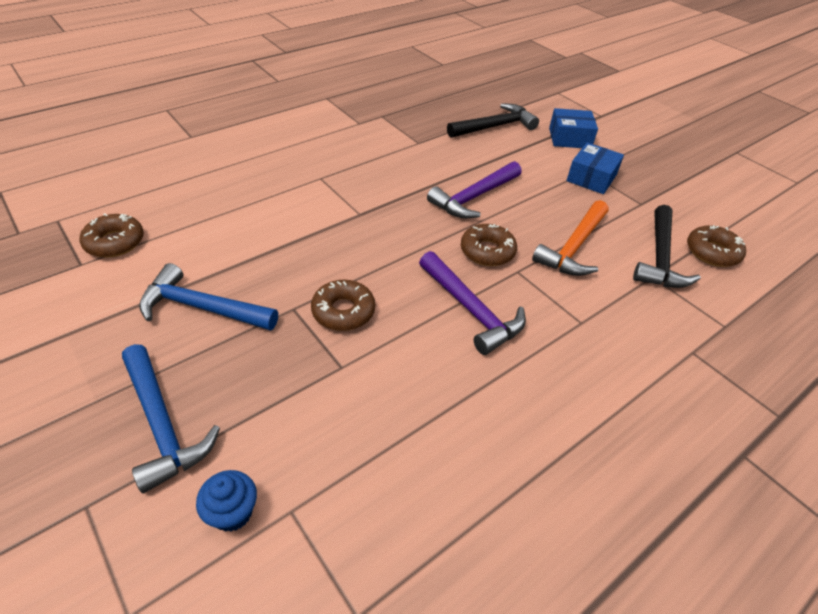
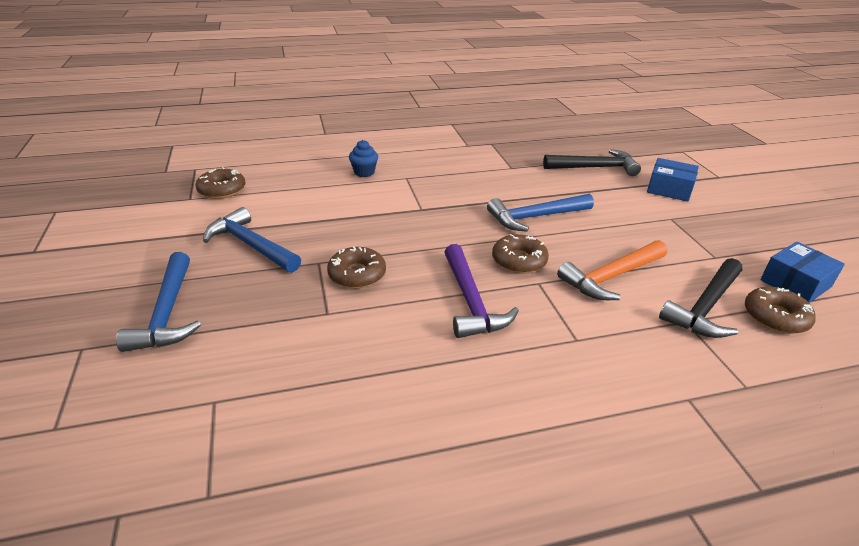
camera: 25 degrees right, 10 degrees down
(232, 512) = (171, 387): blue cupcake -> blue cupcake (364, 172)
(474, 197) = (535, 217): purple hammer -> blue hammer
(591, 178) = (671, 225): blue box -> blue box (795, 283)

